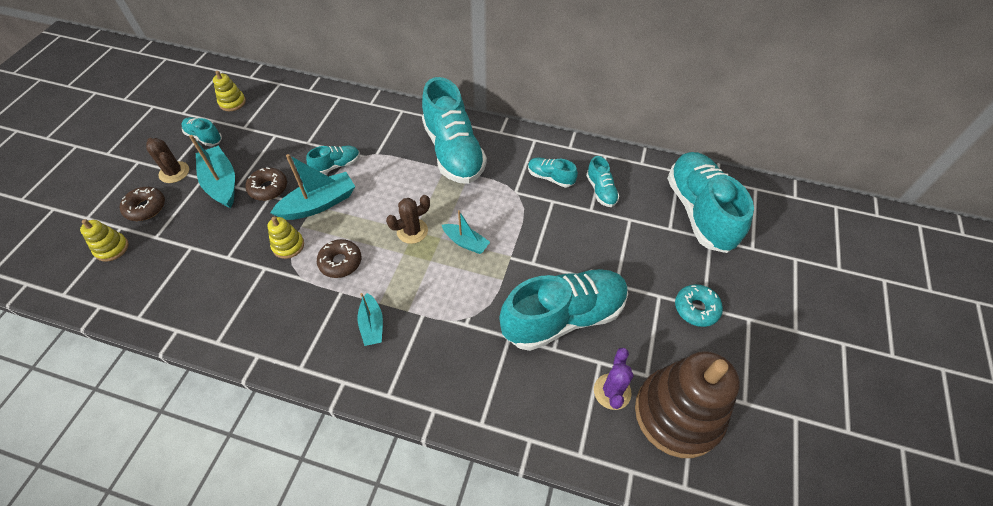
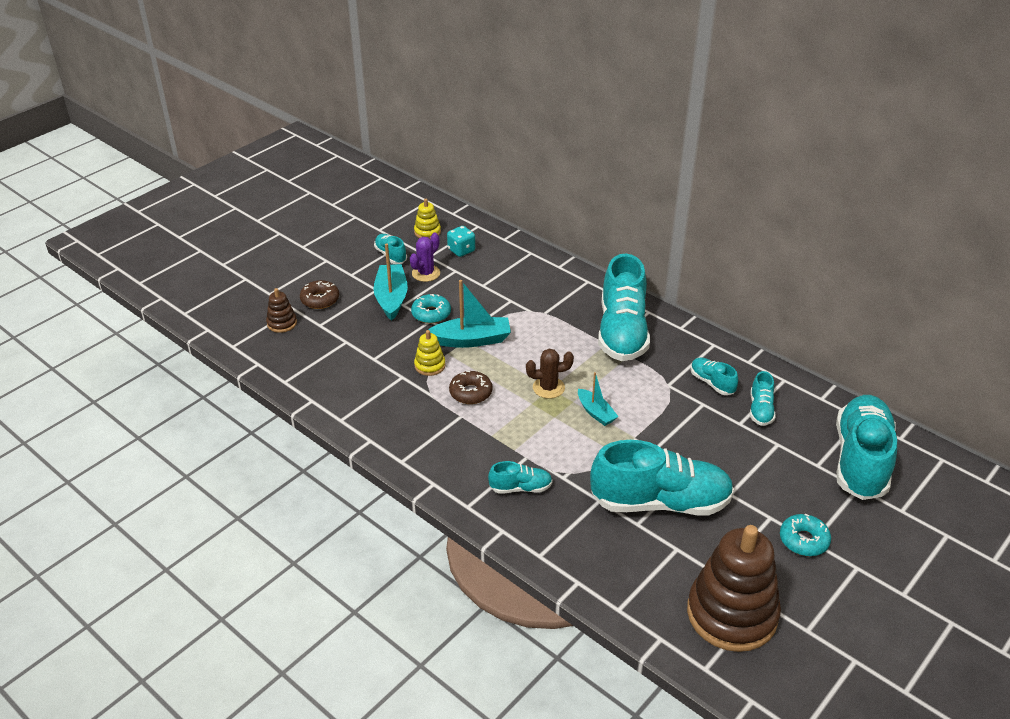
camera: 25 degrees right, 15 degrees down
(112, 248) = (282, 323): yellow stacking toy -> brown stacking toy
(174, 172) = (354, 278): brown cactus -> none
(268, 188) = (431, 314): brown donut -> turquoise donut
(273, 112) = (461, 250): none -> turquoise dice
(336, 165) = (502, 312): turquoise shoe -> turquoise shoe (520, 488)
(372, 325) = (477, 450): turquoise boat -> none
(612, 391) = (676, 575): purple cactus -> purple cactus (426, 273)

